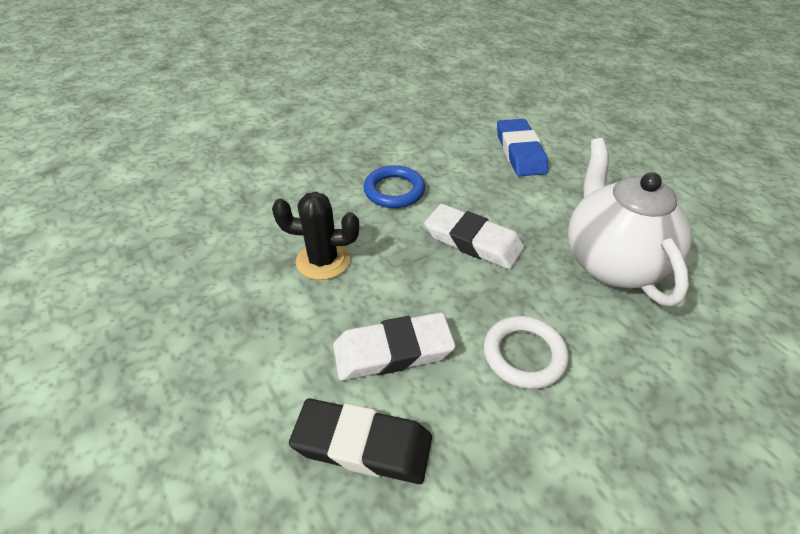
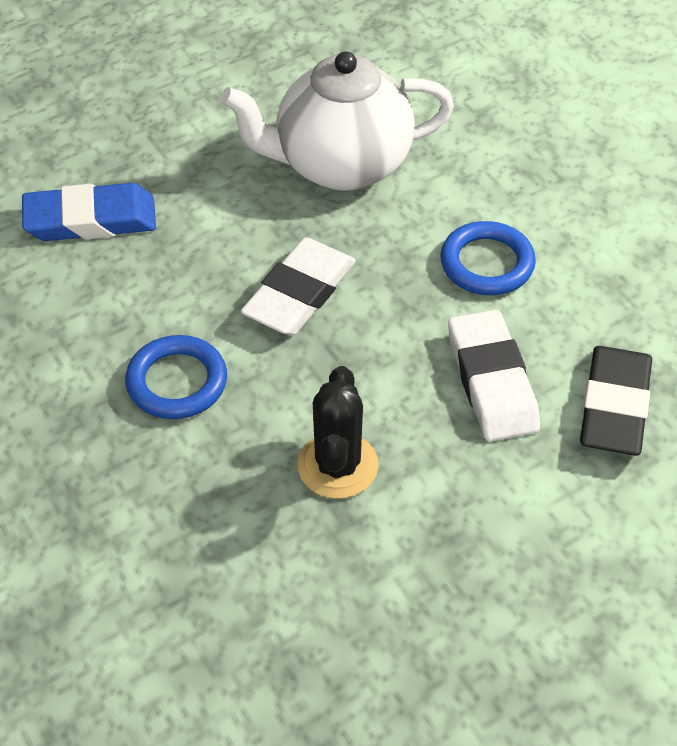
camera: 90 degrees left, 5 degrees up
(524, 355) = (487, 263): white ring -> blue ring

